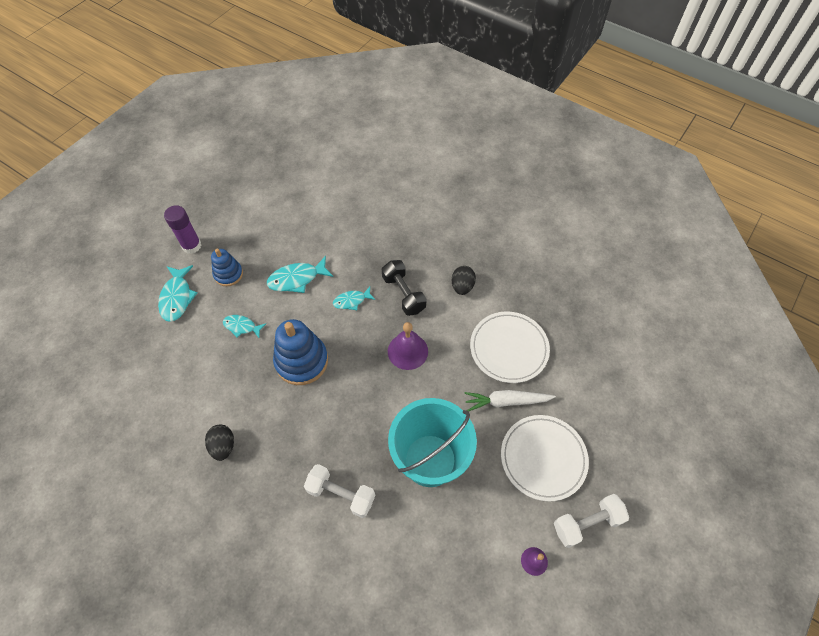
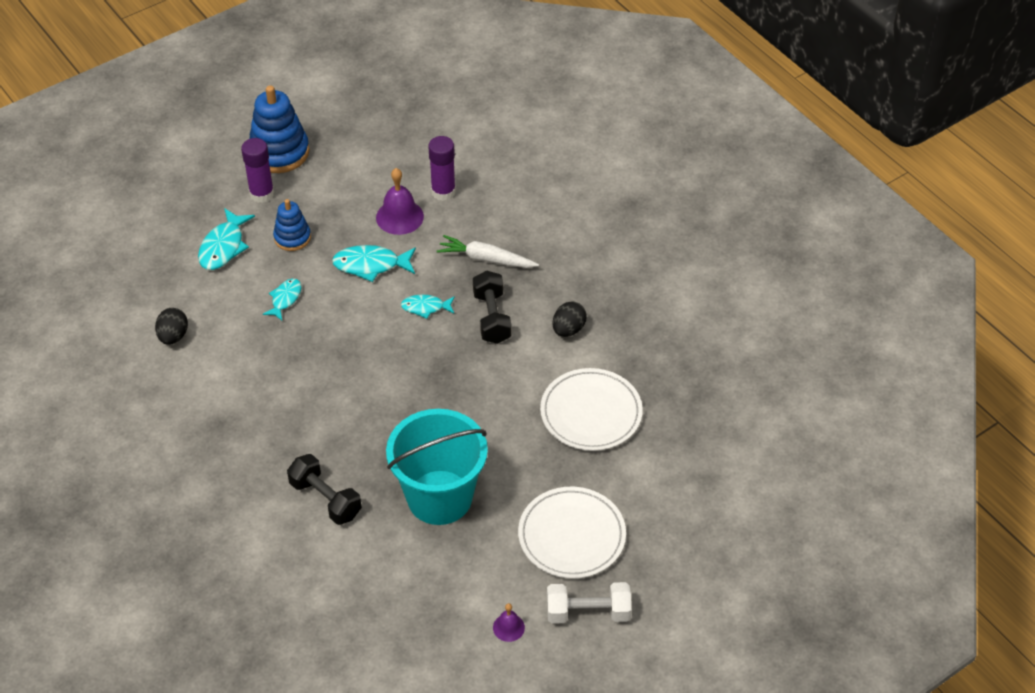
camera: 20 degrees right, 10 degrees down
(223, 446) = (217, 414): black egg -> black egg (173, 336)
(242, 326) = (285, 299): turquoise fish -> turquoise fish turned 75 degrees clockwise
(301, 361) = (338, 355): blue stacking toy -> blue stacking toy (279, 152)
(327, 206) = (443, 192): none -> purple glue stick
(341, 494) = (325, 499): white dumbbell -> black dumbbell
(407, 351) = (467, 380): purple bell -> purple bell (399, 217)
(506, 401) = (558, 466): white carrot -> white carrot (486, 259)

